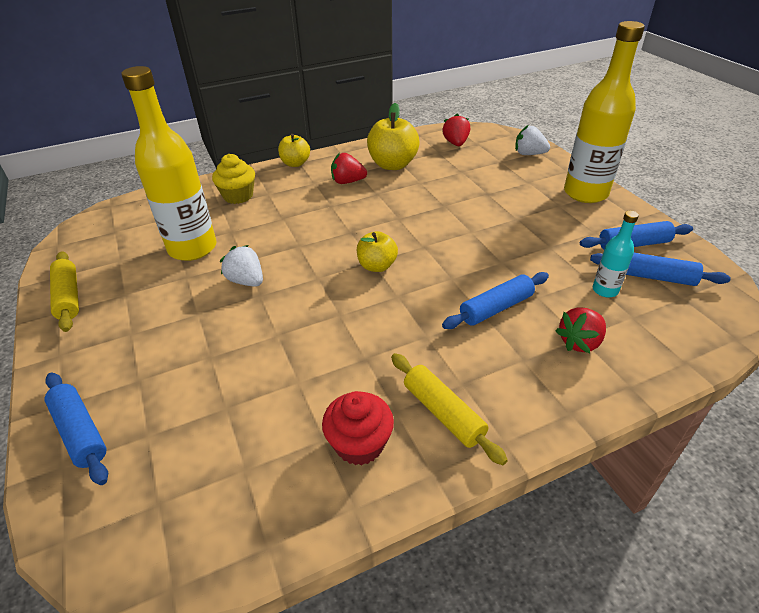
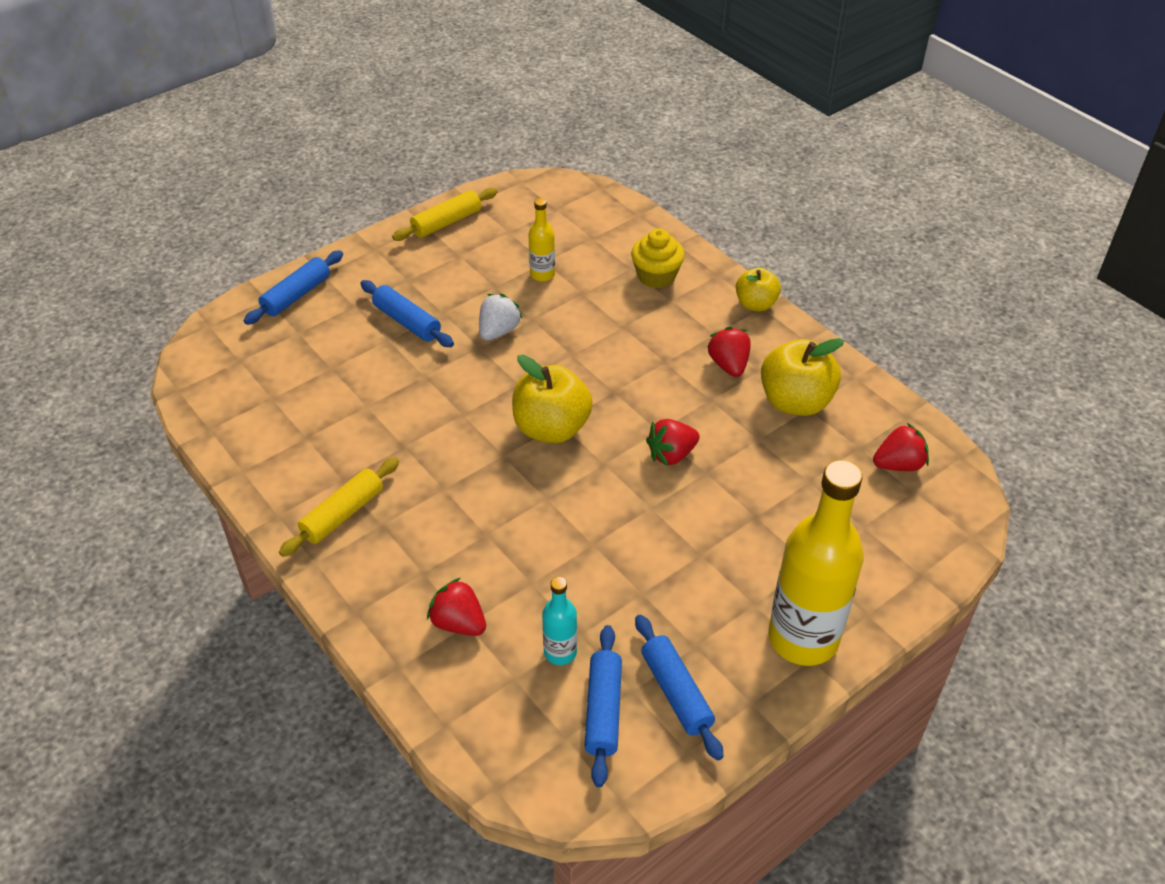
camera: 75 degrees right, 5 degrees up
(192, 248) = (542, 274): yellow bottle -> yellow bottle, size x0.46
(359, 444) = (302, 462): red cupcake -> none
(377, 266) = (551, 428): yellow apple -> yellow apple, size x1.62
(423, 216) = (671, 454): none -> red strawberry
(496, 308) = (501, 544): blue rolling pin -> blue rolling pin (407, 322)
(529, 154) = (905, 562): white strawberry -> none

